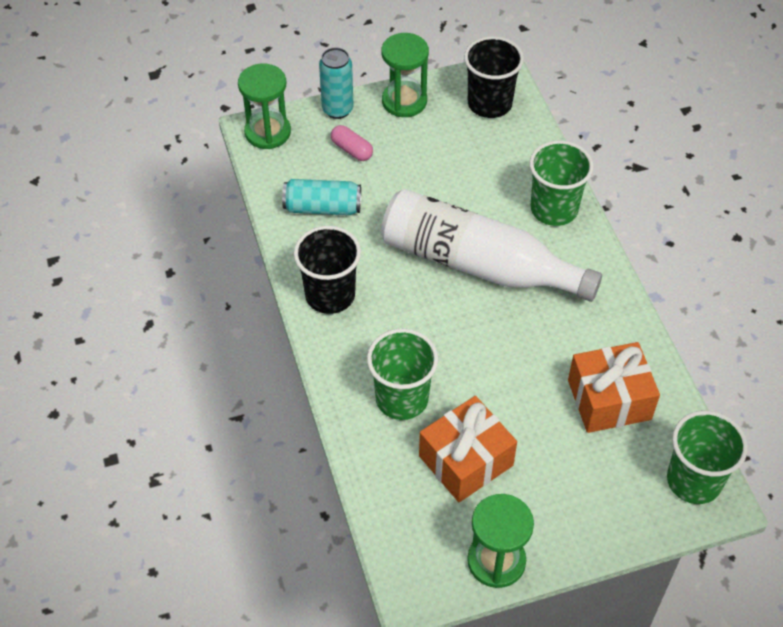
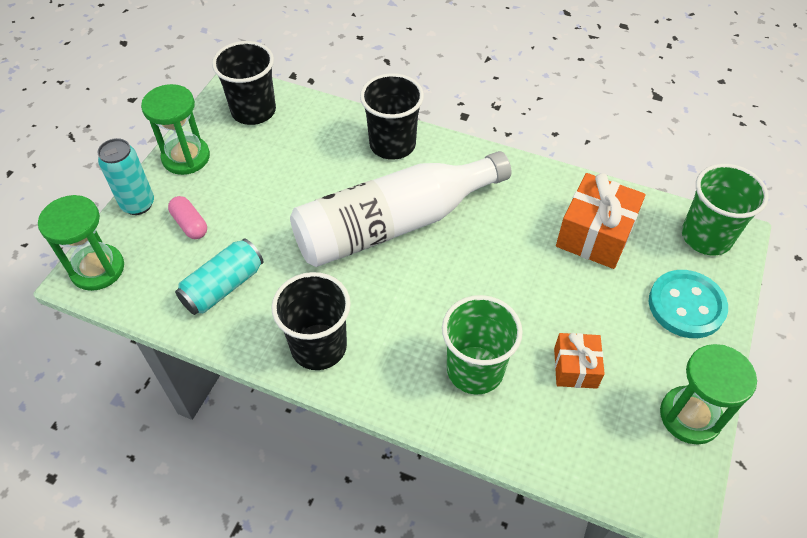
camera: 50 degrees left, 0 degrees up
(352, 150) = (190, 224): pink capsule -> pink capsule turned 60 degrees clockwise
(466, 460) = (575, 368): orange gift -> orange gift, size x0.59
(554, 209) = (392, 144): green cup -> black cup
(602, 504) = (686, 305): none -> turquoise button

